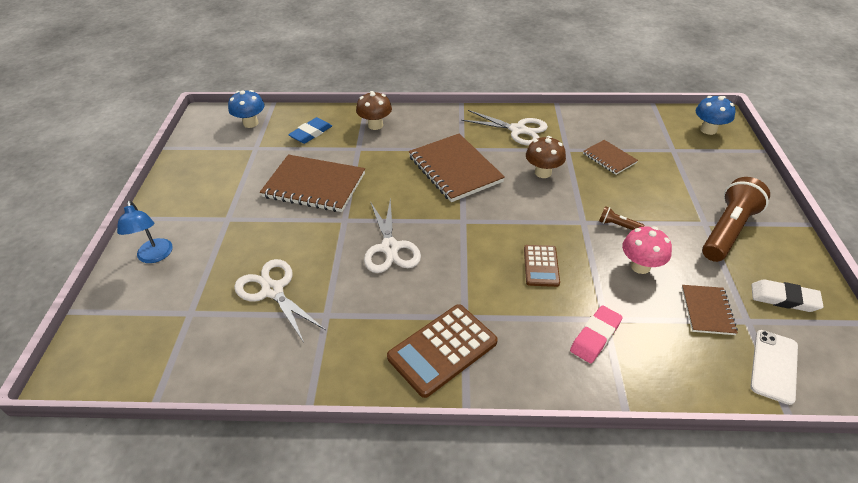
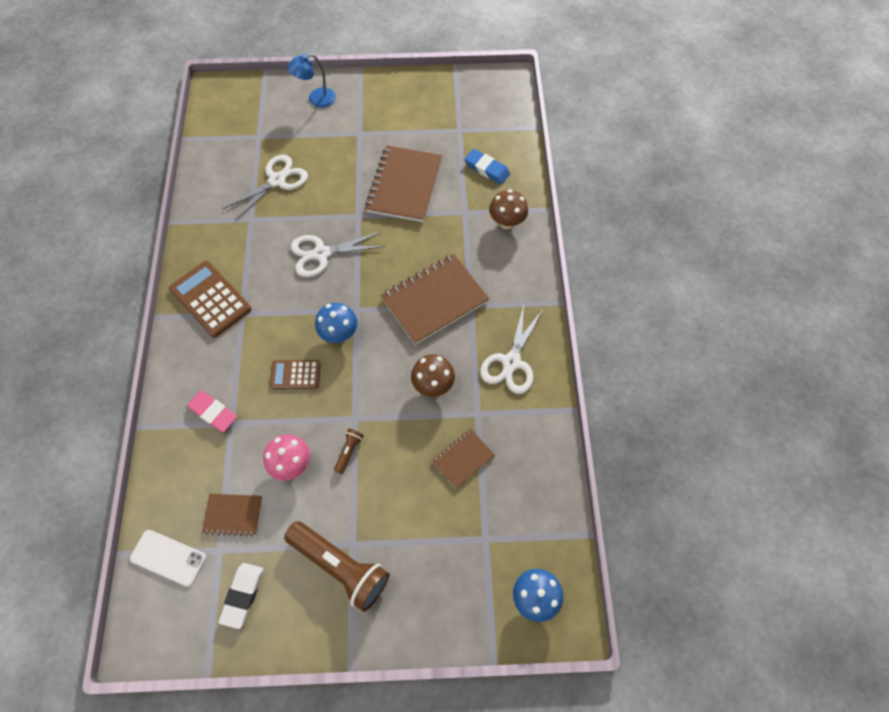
camera: 85 degrees right, 20 degrees up
(251, 123) = (499, 117): blue mushroom -> blue mushroom (339, 333)

